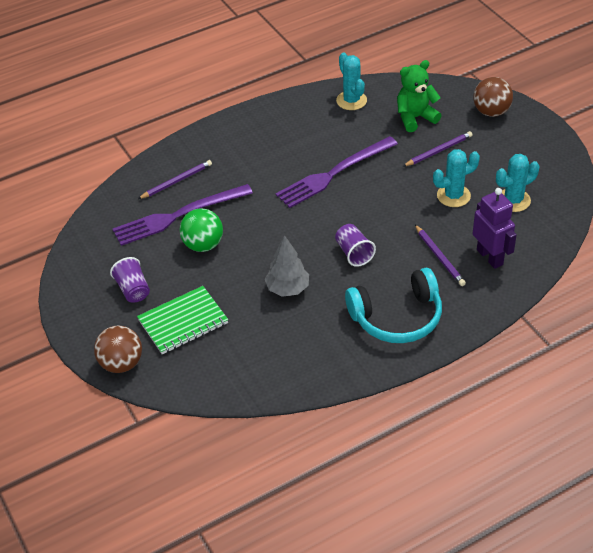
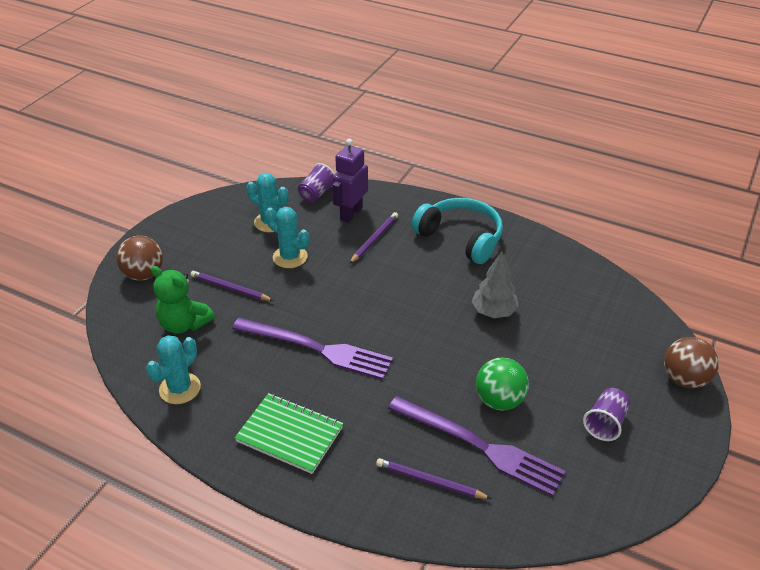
camera: 125 degrees left, 5 degrees down
(183, 322) = (599, 362): green notebook -> green notebook (290, 434)
(354, 253) = (414, 289): purple cup -> purple cup (317, 194)

